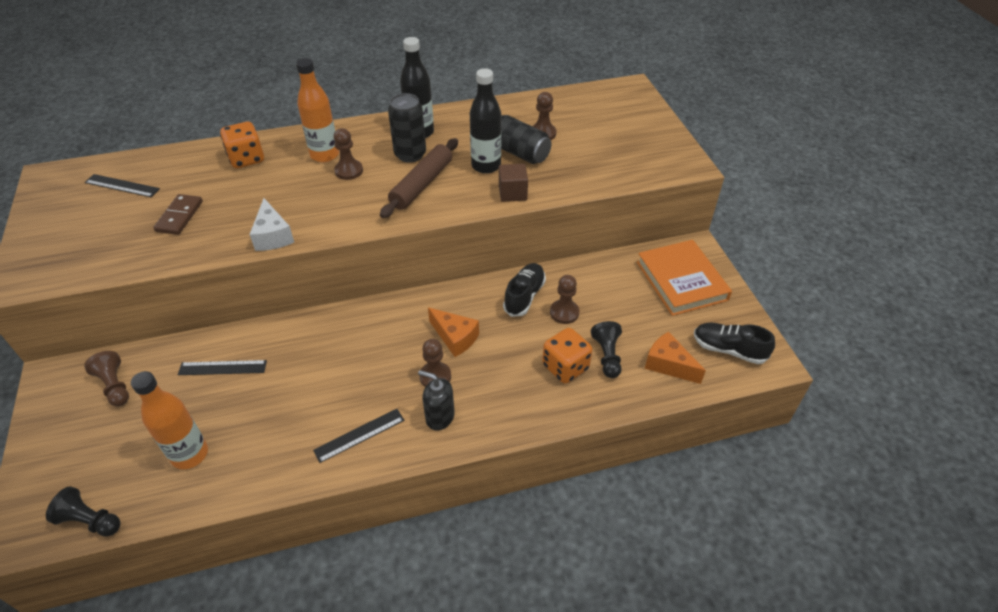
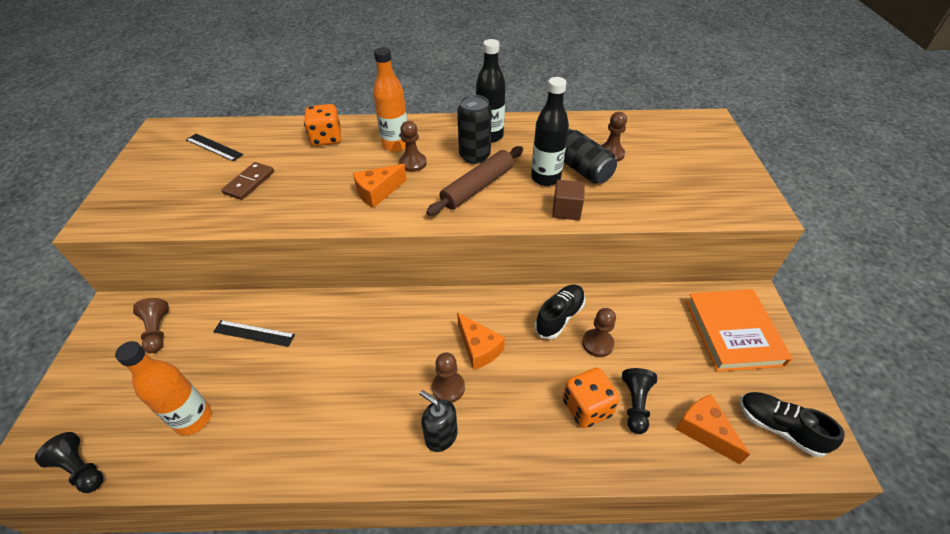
camera: 15 degrees right, 0 degrees up
(273, 236) = (323, 215): white cheese -> none
(322, 205) = (378, 192): none -> orange cheese
(359, 435) = (355, 437): black ruler -> none

